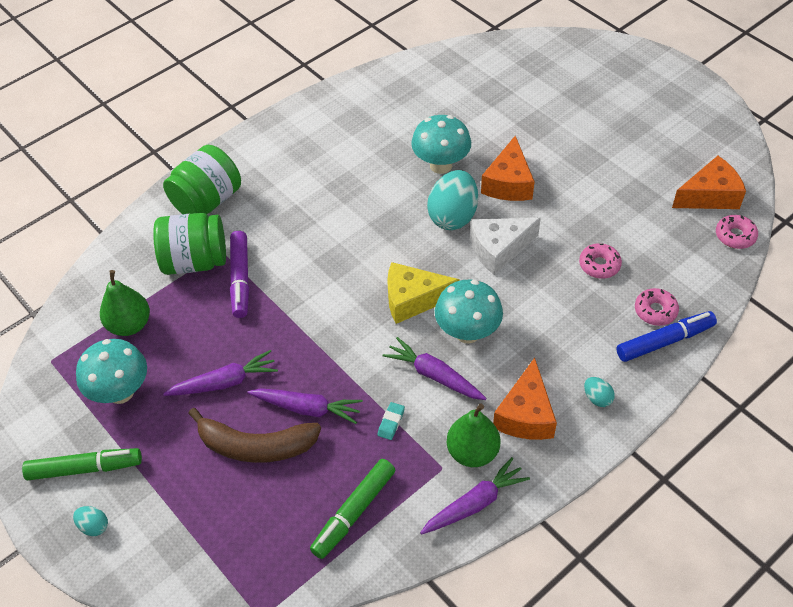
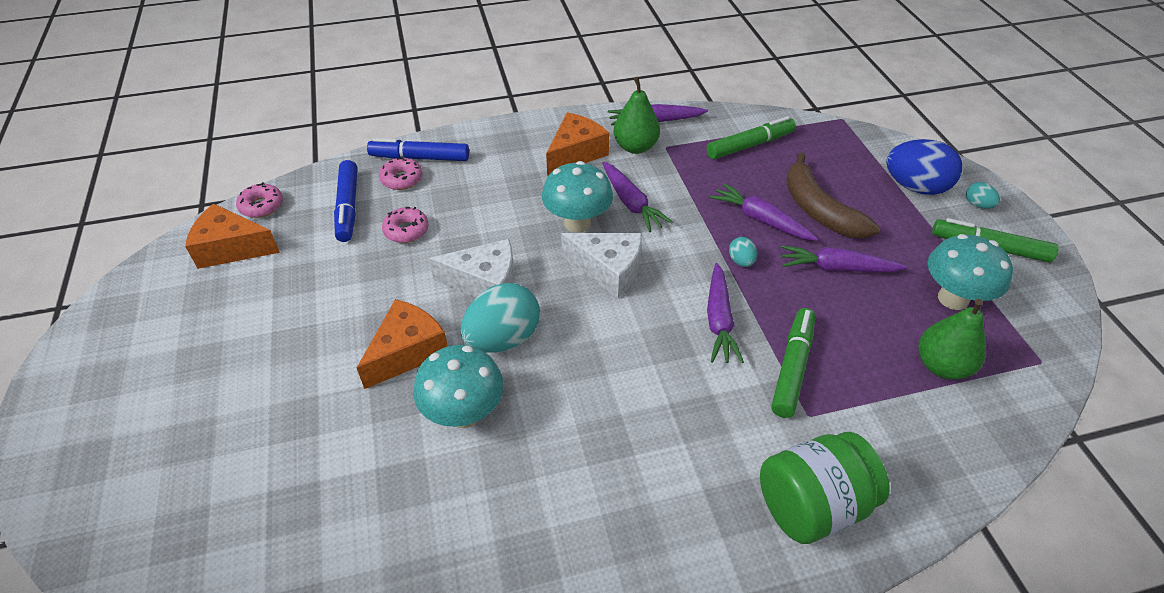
camera: 155 degrees left, 5 degrees down
(161, 525) = (915, 187): none -> blue egg
(195, 261) = (847, 415): green jar -> none
(240, 279) = (792, 367): purple marker -> green marker
(255, 446) = (818, 210): brown banana -> brown banana turned 150 degrees counterclockwise
(306, 293) = (719, 320): none -> purple carrot
(391, 422) = (690, 185): turquoise eraser -> none
(413, 299) = (609, 270): yellow cheese -> white cheese
(597, 398) = (511, 144): turquoise egg -> turquoise egg (741, 261)
(667, 264) = (348, 207): none -> blue marker

